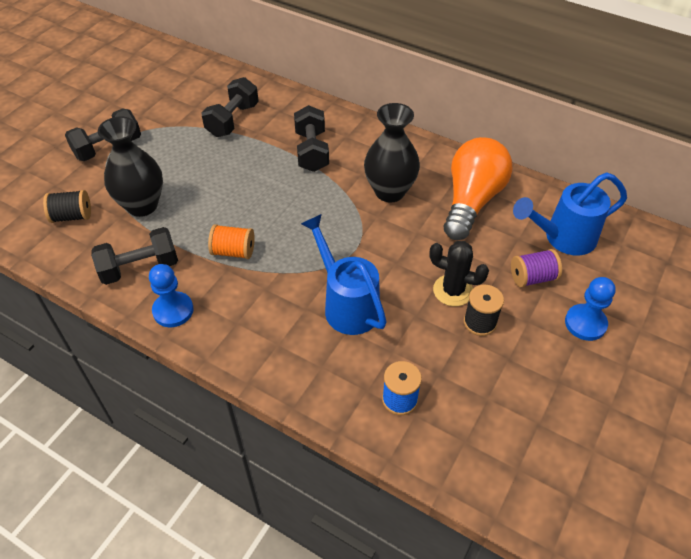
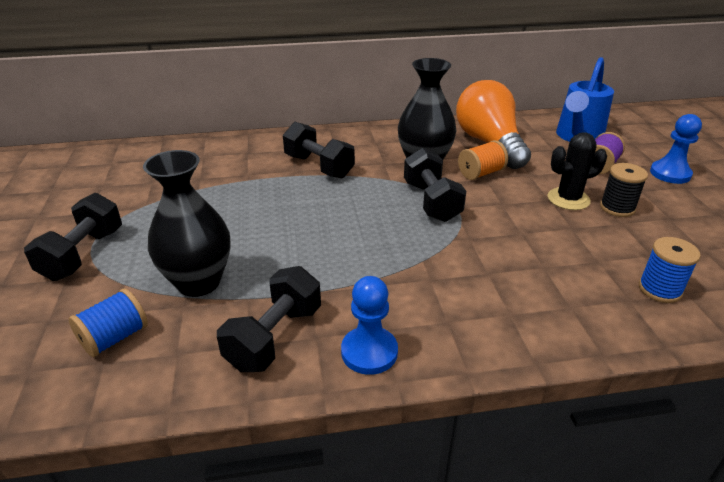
camera: 40 degrees left, 15 degrees down
(72, 216) = (115, 338): black spool -> blue spool
(233, 120) = (208, 176): black dumbbell -> black dumbbell (431, 201)
(233, 251) = (357, 268): orange spool -> orange spool (481, 173)
(347, 304) = (514, 250): blue watering can -> none

